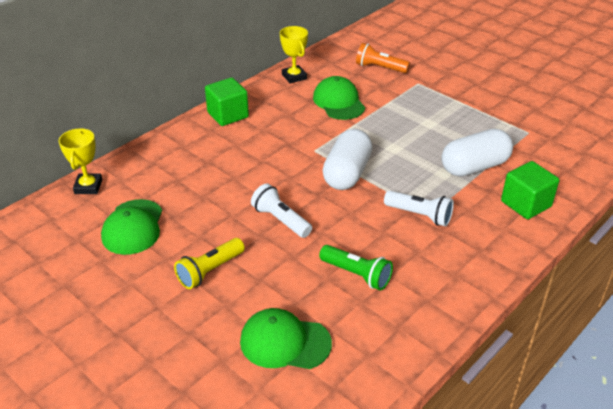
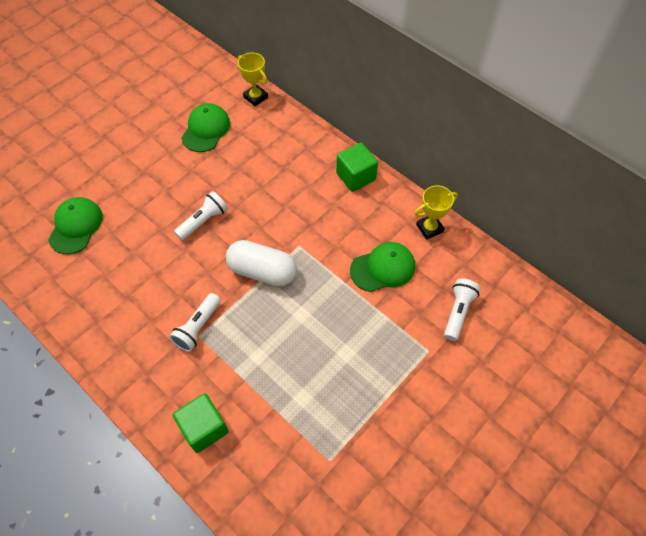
camera: 90 degrees right, 20 degrees up
(88, 186) = (255, 97): yellow trophy -> yellow trophy turned 45 degrees clockwise
(133, 227) = (206, 129): green cap -> green cap turned 105 degrees clockwise
(210, 271) = (152, 179): yellow flashlight -> none
(357, 275) = (132, 273): green flashlight -> none
(379, 68) = (458, 312): orange flashlight -> white flashlight
(474, 167) = (267, 388): white capsule -> none

